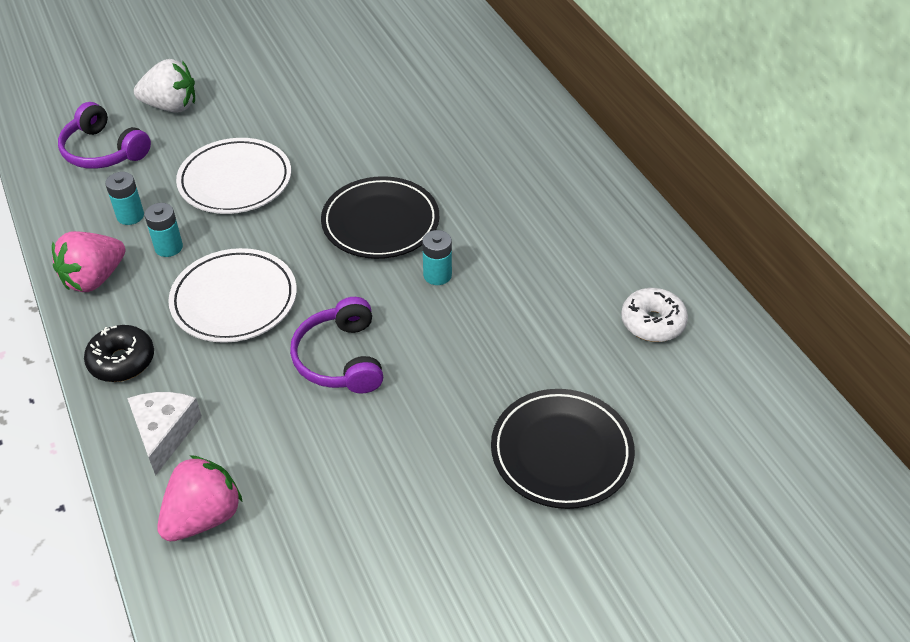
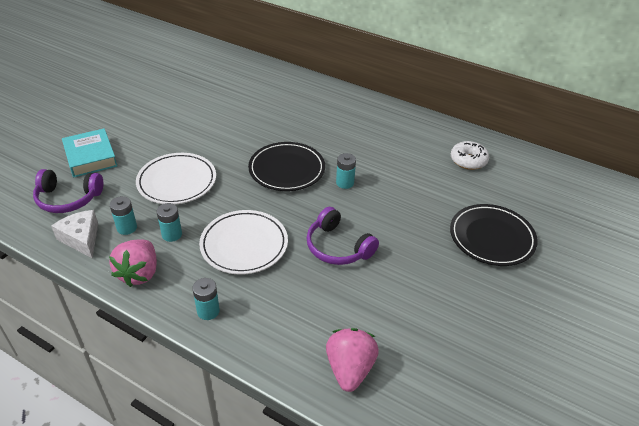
camera: 35 degrees left, 5 degrees down
(122, 361) = (208, 311): black donut -> turquoise battery
(164, 433) = (278, 337): white cheese -> white cheese (81, 239)
(171, 106) = (91, 157): white strawberry -> turquoise book

